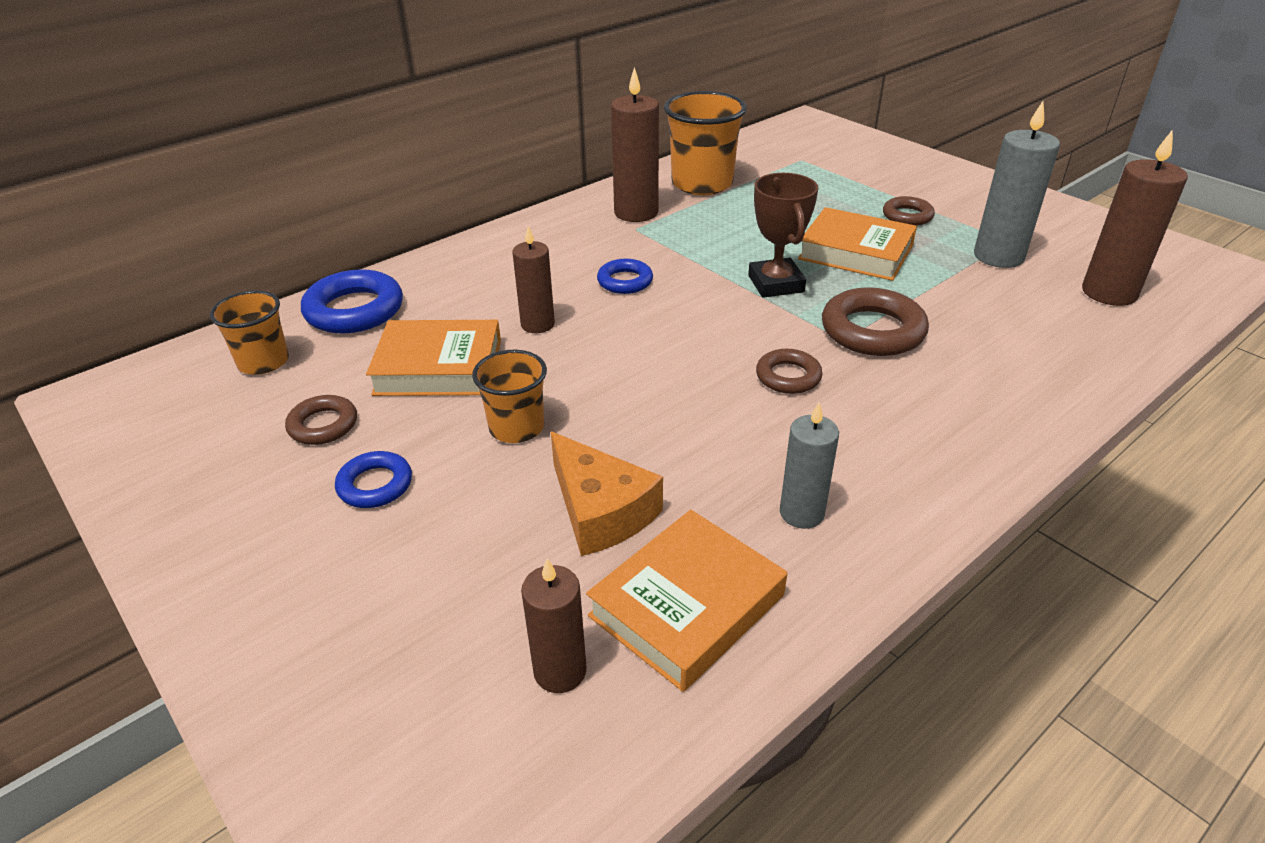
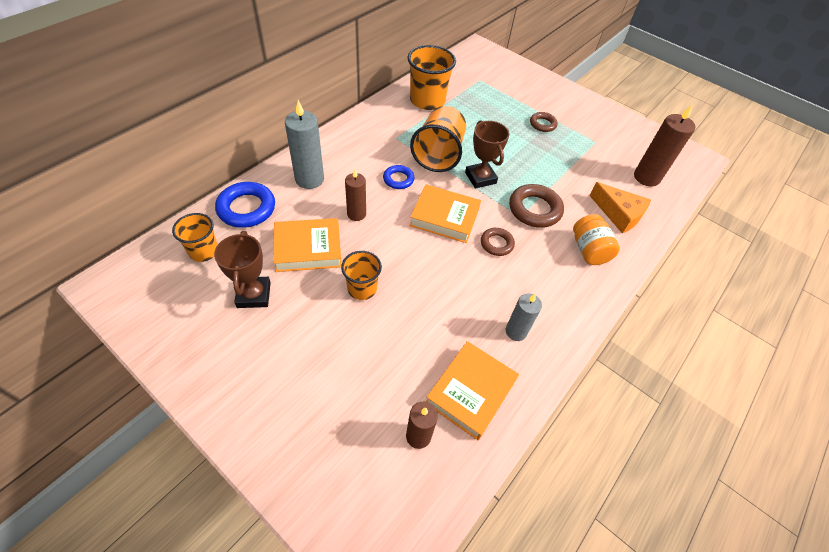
camera: 15 degrees left, 15 degrees up
(323, 425) = (254, 295): brown ring -> brown trophy
(375, 485) = (295, 333): blue ring -> none
(600, 511) = (418, 339): orange cheese -> orange cheese (619, 214)
(636, 212) = (394, 125): brown candle -> none
(705, 251) = (438, 154): none -> orange cup
(855, 252) = (519, 152): orange book -> orange book (444, 217)
(975, 395) = (589, 250): none -> orange jar
(998, 256) = (591, 153): grey candle -> grey candle (309, 179)

